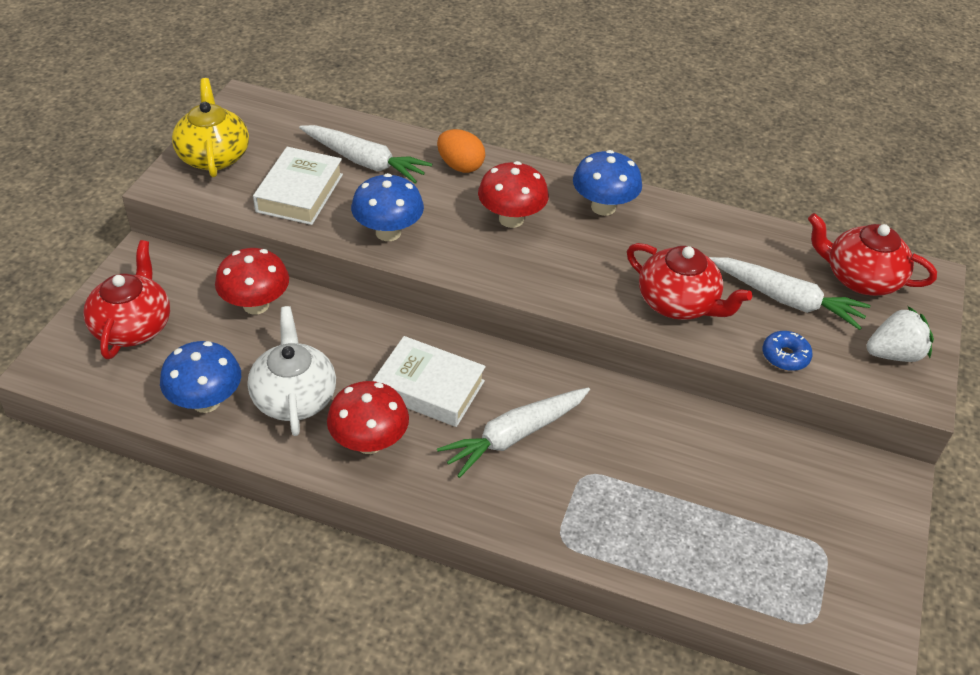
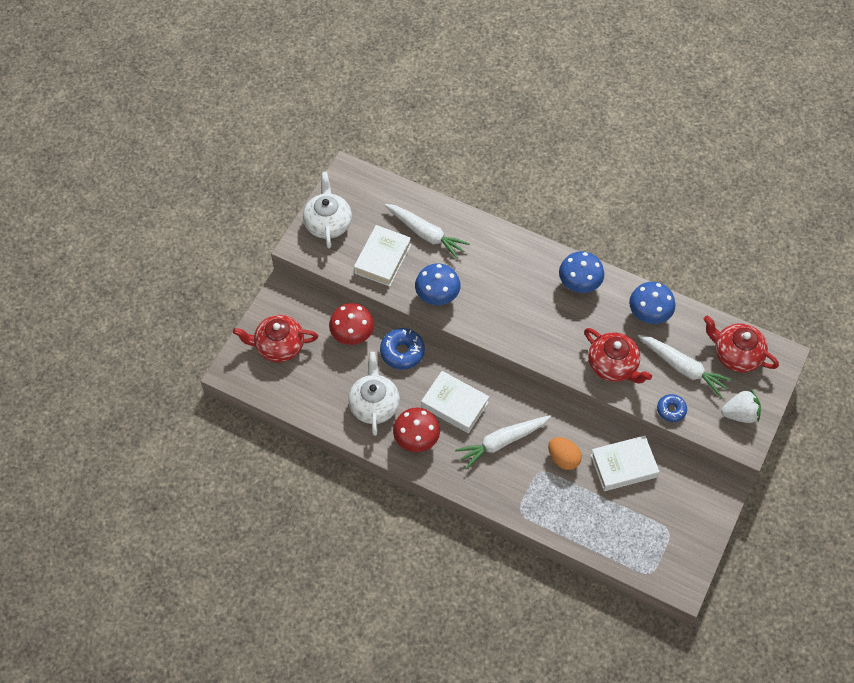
camera: 10 degrees right, 15 degrees up
(133, 326) = (279, 346): red teapot -> red teapot turned 105 degrees counterclockwise
(206, 401) = (323, 403): blue mushroom -> blue mushroom (649, 314)
(214, 156) = (328, 223): yellow teapot -> white teapot
(337, 322) = (402, 352): none -> blue donut
(460, 166) = (489, 242): orange egg -> orange egg (563, 458)
(511, 219) = (517, 290): red mushroom -> none
(722, 455) = (623, 466): none -> white book

